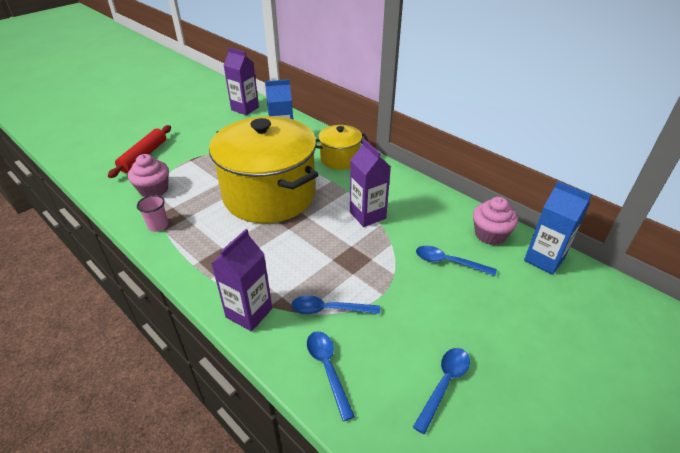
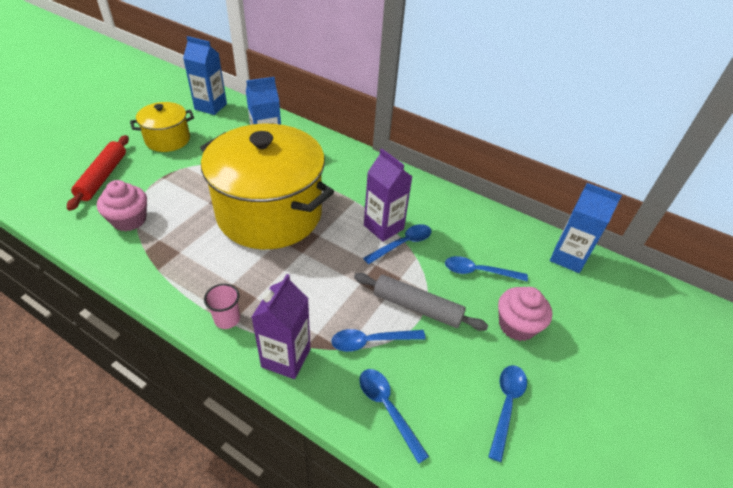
camera: 15 degrees left, 5 degrees up
(158, 226) = (148, 265): pink cup -> pink cup (227, 319)
(245, 109) = (210, 106): purple carton -> blue carton
(340, 159) = (337, 162): yellow pot -> yellow pot (168, 139)
(380, 286) = (417, 307): none -> grey rolling pin
(381, 231) = (402, 244): none -> blue spoon
(490, 234) = (511, 236): pink cupcake -> pink cupcake (517, 325)

